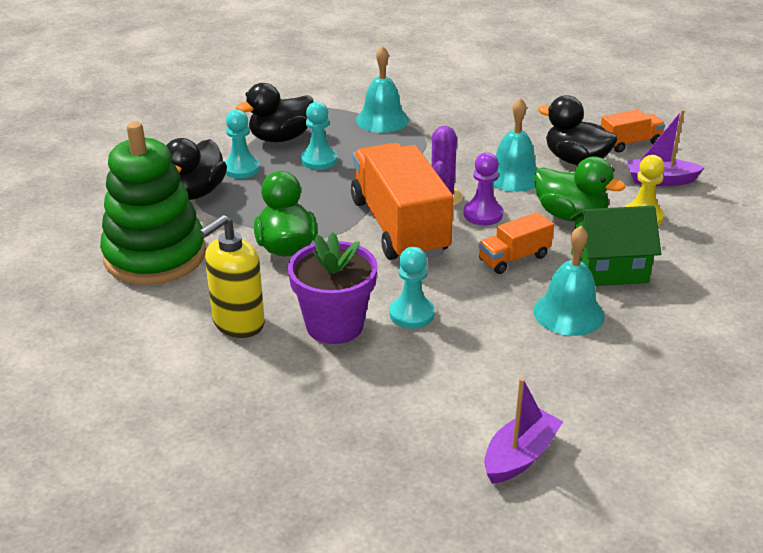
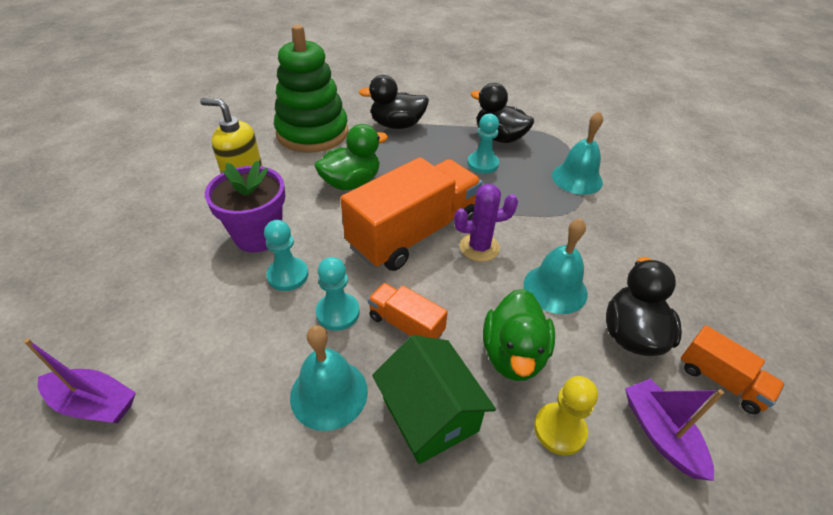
camera: 65 degrees right, 10 degrees up
(241, 169) = (441, 133): turquoise pawn -> turquoise pawn (338, 312)
(483, 214) = (469, 283): purple pawn -> none

